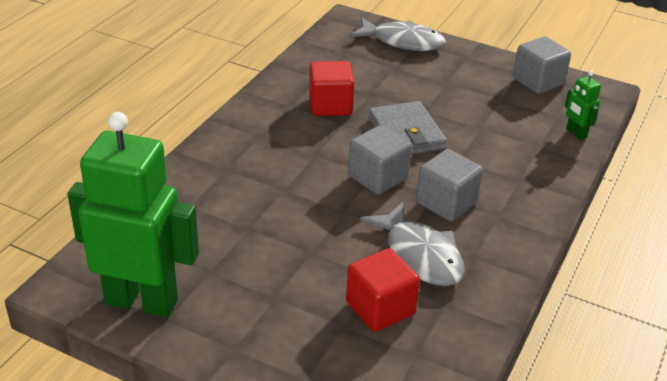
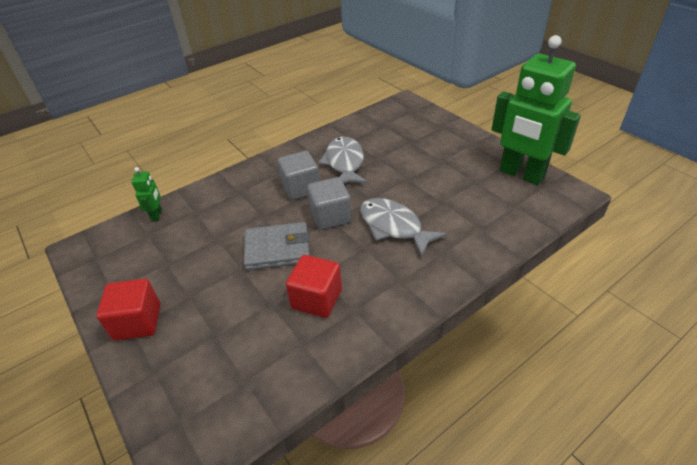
camera: 150 degrees left, 5 degrees up
(380, 308) = (386, 144): red cube -> red cube (137, 322)
(402, 42) = (165, 379): grey fish -> grey fish (394, 227)
(406, 133) = (277, 249): grey wallet -> grey wallet turned 75 degrees clockwise
(538, 81) = (112, 274): grey cube -> none

